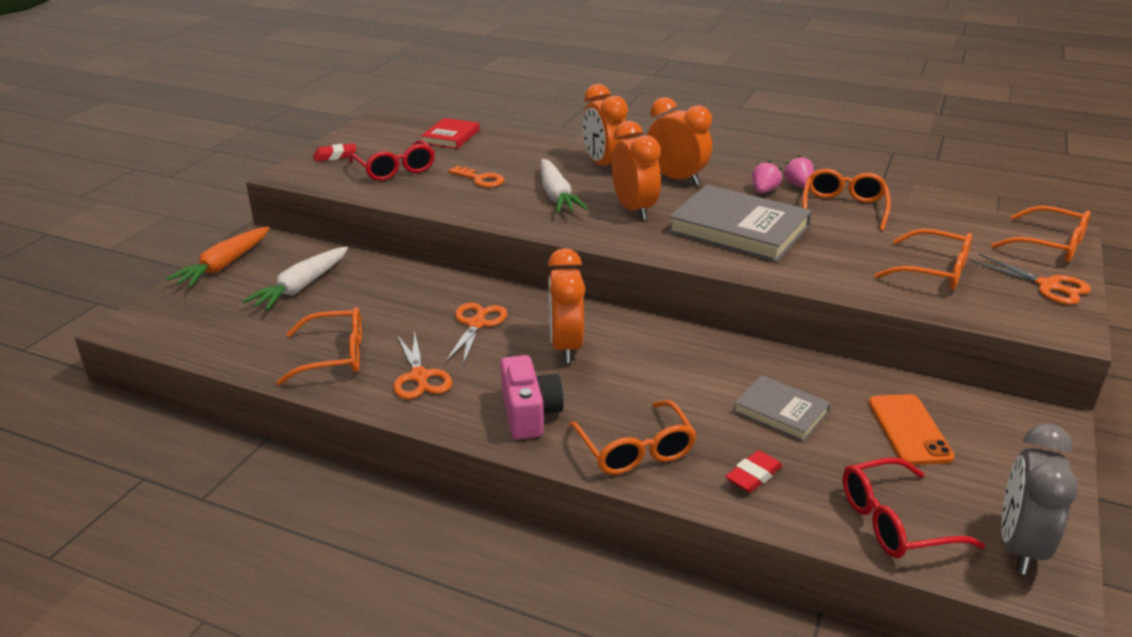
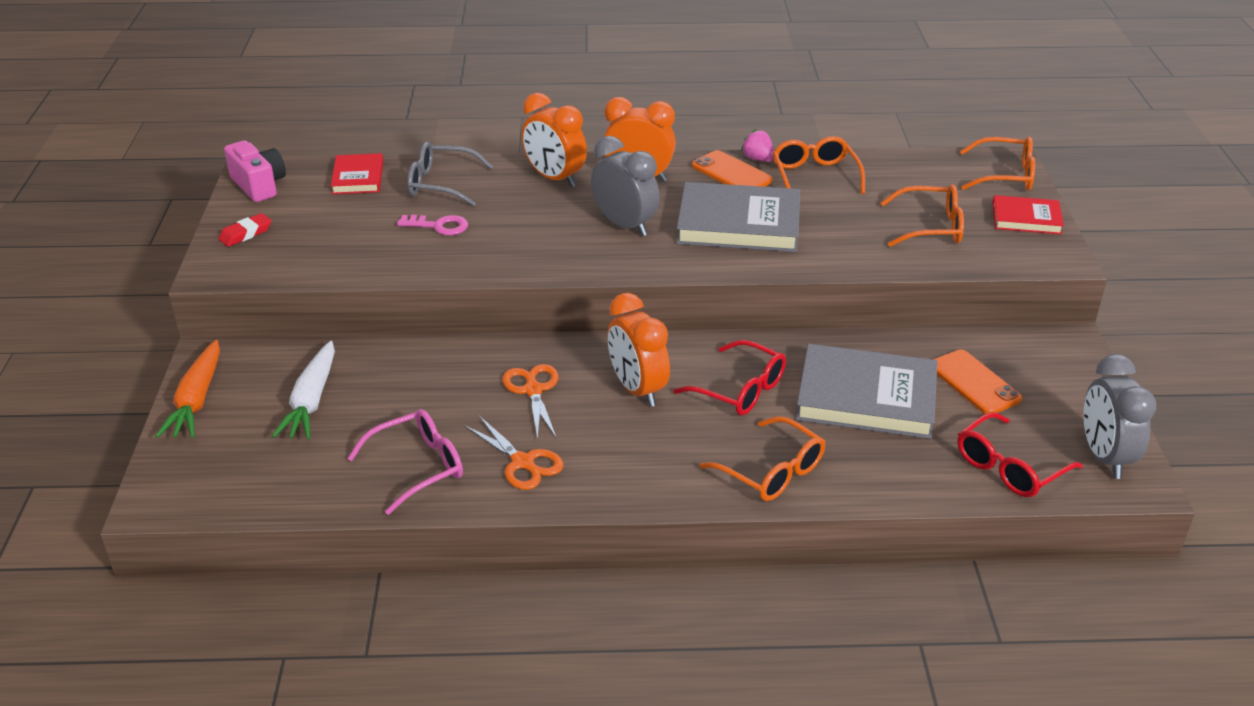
camera: 25 degrees left, 5 degrees up
(335, 356) = (418, 467): orange glasses -> pink glasses
(395, 170) = (333, 236): red glasses -> red glasses (740, 390)
(480, 179) = (439, 226): orange key -> pink key
(509, 152) = (440, 184): none -> grey glasses
(529, 413) = (655, 467): pink camera -> pink camera (259, 185)
(556, 196) = (535, 227): white carrot -> none
(634, 210) = (625, 225): orange clock -> grey clock
(753, 476) = (882, 463): red eraser -> none
(764, 191) = (731, 173): pink strawberry -> orange phone
(781, 412) = (866, 397): grey book -> grey book, size x1.83
(1048, 286) = (1026, 219): orange scissors -> red book

